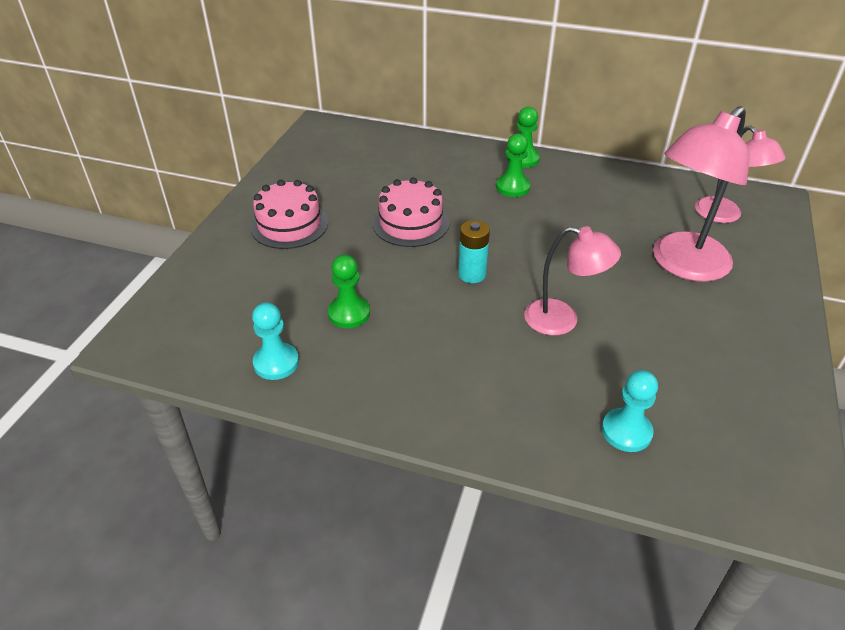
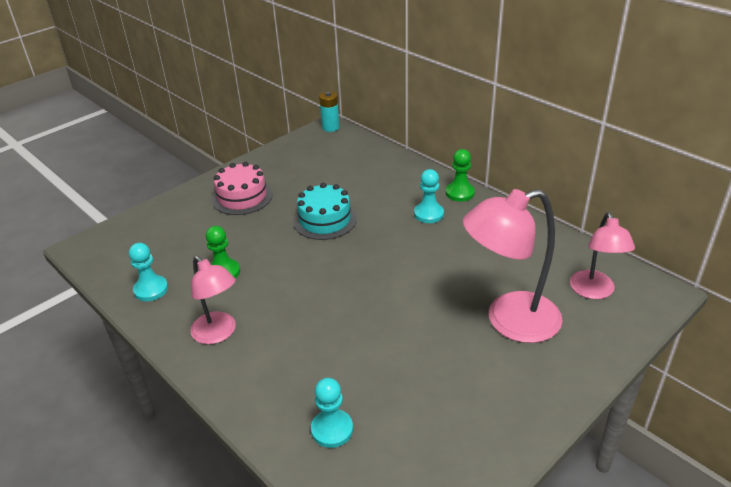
camera: 30 degrees right, 5 degrees down
(410, 223) = (325, 220): pink cake -> turquoise cake
(472, 274) = (332, 272): turquoise battery -> turquoise battery (330, 127)
(512, 187) = (428, 214): green pawn -> turquoise pawn
(562, 320) = (366, 330): pink lamp -> pink lamp (218, 333)

